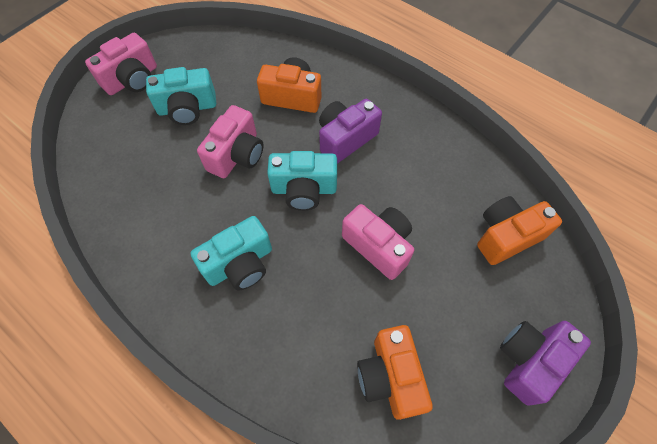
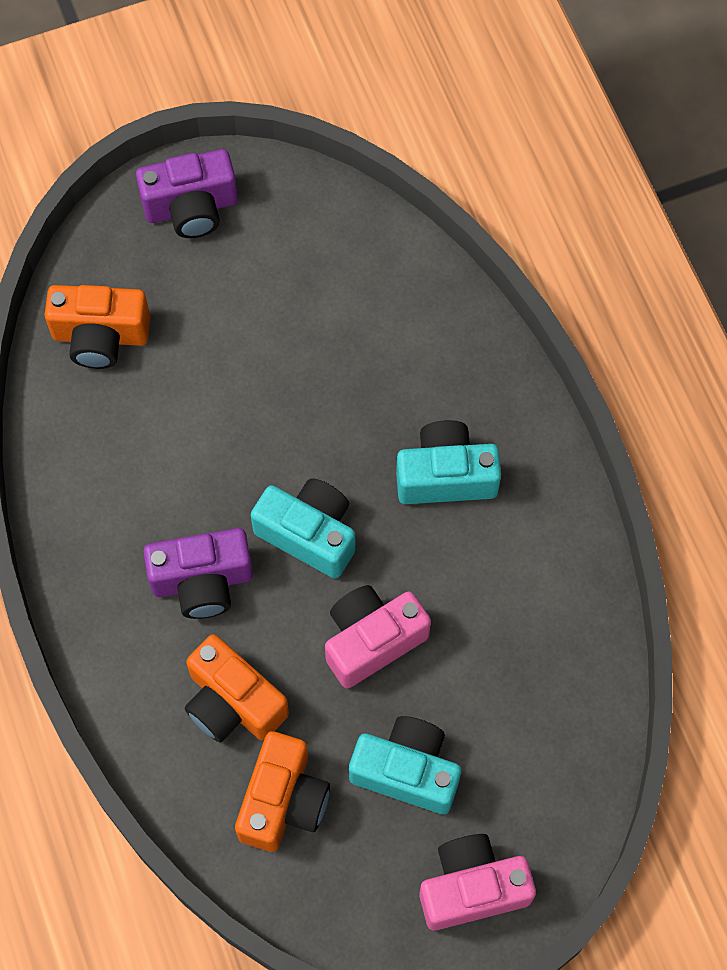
camera: 150 degrees left, 5 degrees up
(378, 245) = (263, 408): pink camera -> none
(390, 376) = (346, 269): orange camera -> orange camera (283, 801)

